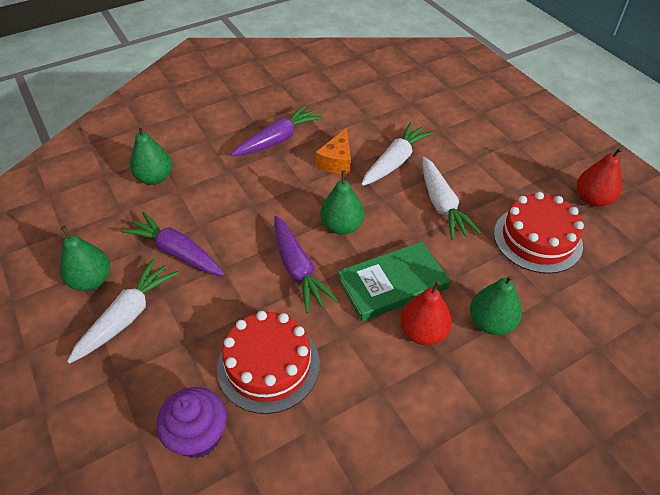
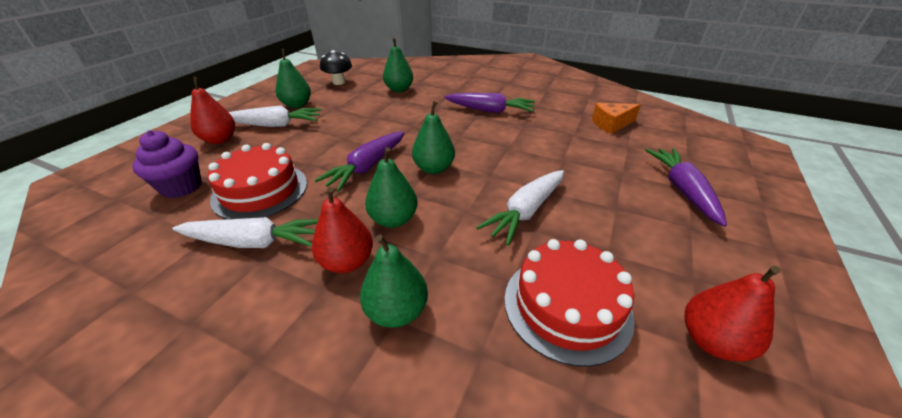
camera: 55 degrees right, 10 degrees down
(67, 219) = (339, 82): none -> black mushroom
(111, 380) = (220, 140): none -> red pear
(177, 252) = (342, 119): purple carrot -> purple carrot (682, 190)
(337, 161) = (502, 140): orange cheese -> orange cheese (611, 124)
(392, 284) = (393, 219): green book -> green pear
(395, 161) = (543, 165): white carrot -> white carrot (254, 242)

